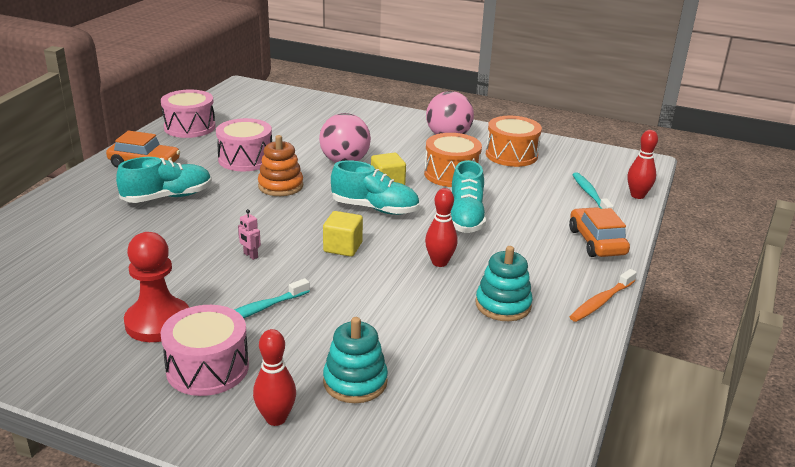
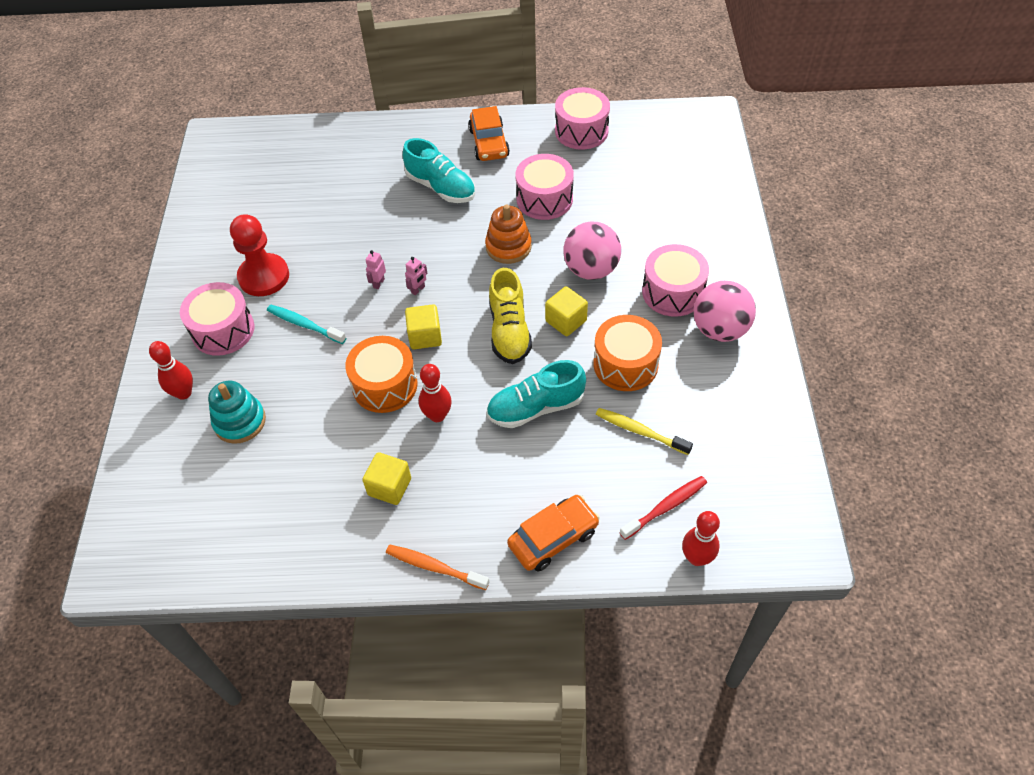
camera: 70 degrees right, 25 degrees up
(282, 237) = (418, 290): none -> pink robot
(375, 208) = (509, 331): turquoise shoe -> yellow shoe
(398, 141) = (672, 292): none -> pink drum
(503, 305) = (389, 487): turquoise stacking toy -> yellow cube
(511, 155) = (717, 403): orange drum -> orange drum (385, 385)
(518, 185) = (640, 431): none -> yellow toothbrush
(590, 194) = (665, 507): turquoise toothbrush -> red toothbrush

